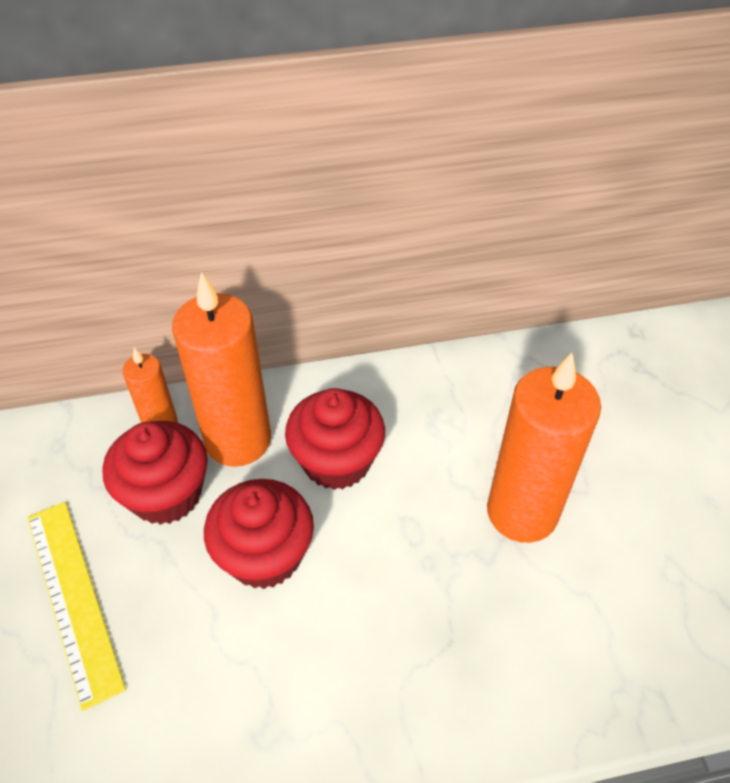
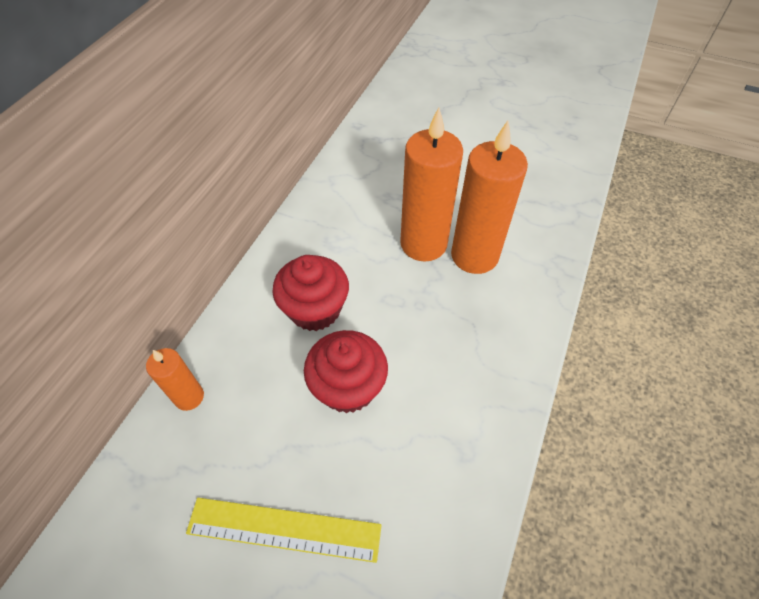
camera: 55 degrees left, 5 degrees up
(166, 494) = (251, 423): red cupcake -> none
(238, 440) = (248, 355): orange candle -> orange candle (474, 256)

